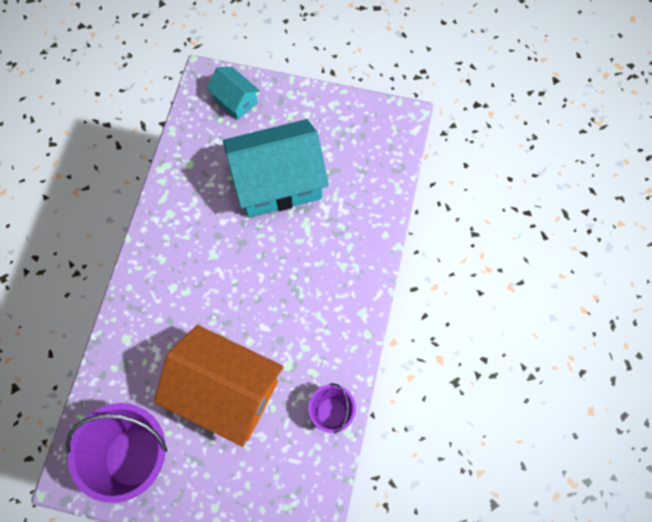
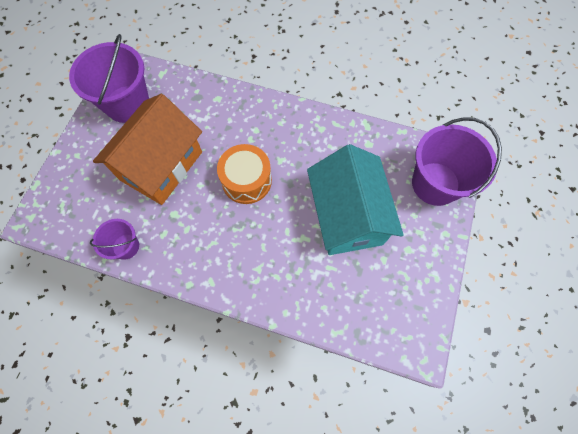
camera: 95 degrees right, 0 degrees up
(235, 101) = (435, 183): turquoise house -> purple bucket
(241, 289) = (246, 181): none -> orange drum

